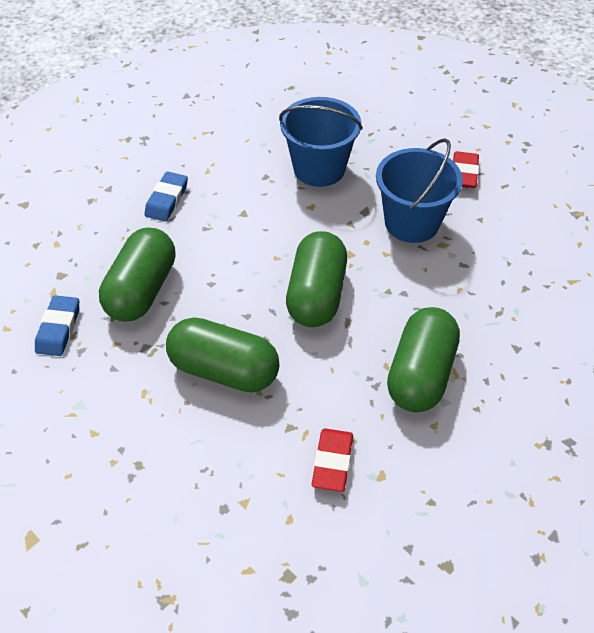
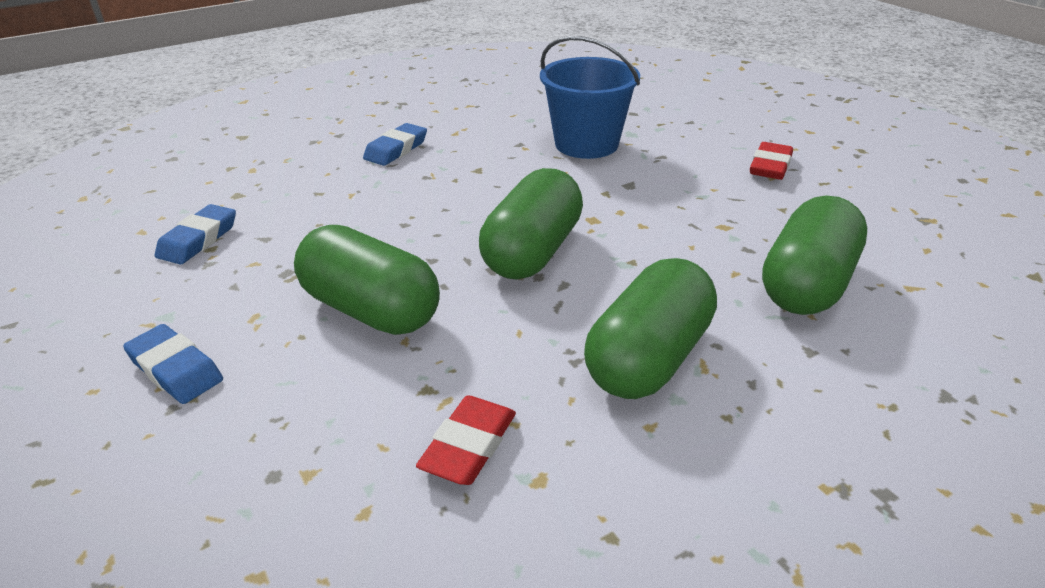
camera: 15 degrees right, 15 degrees down
(115, 447) = (175, 369): none -> blue eraser
(142, 290) = (318, 219): green capsule -> green capsule (807, 284)
(411, 223) = (687, 201): blue bucket -> none

